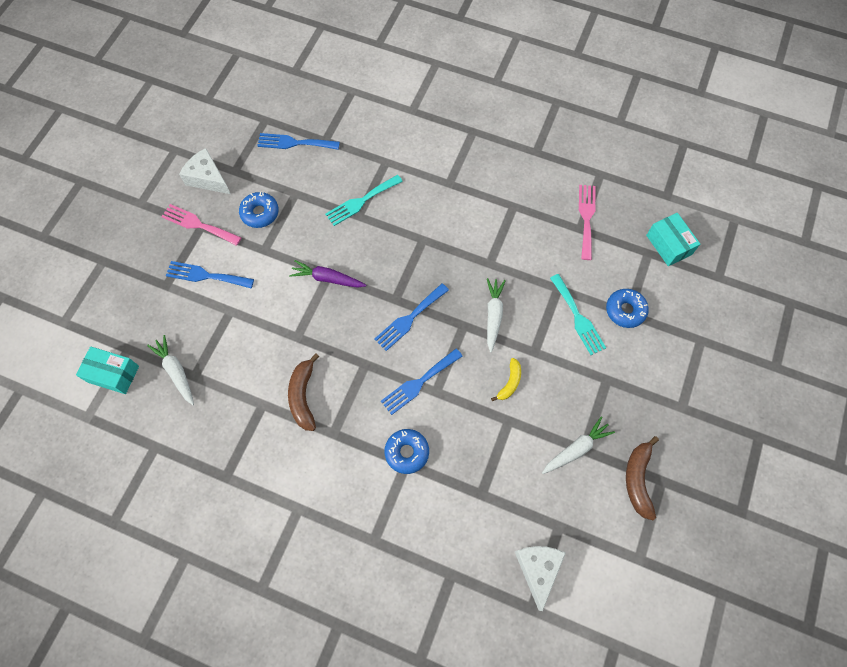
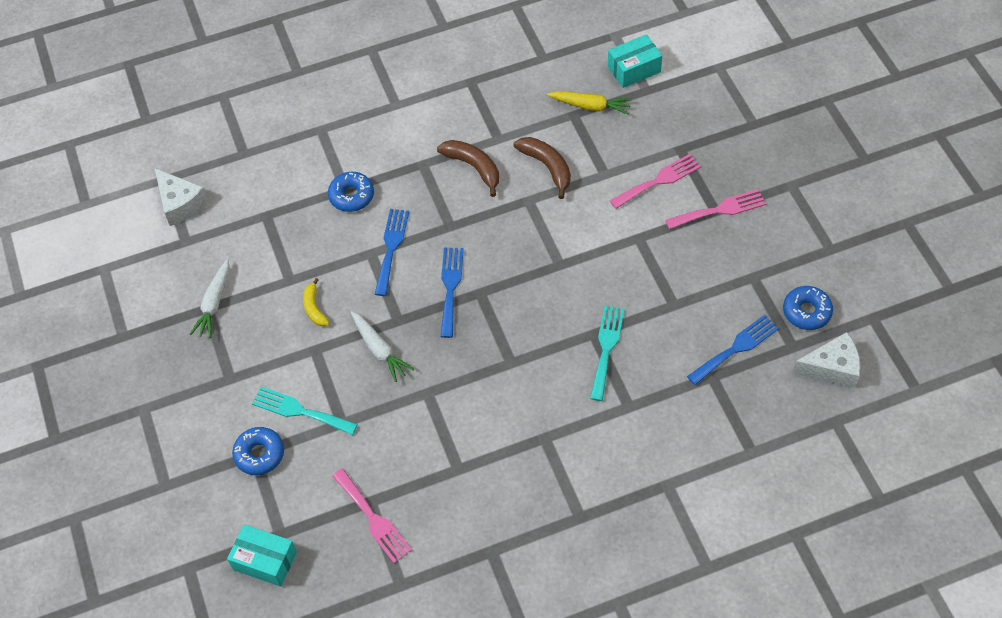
camera: 140 degrees right, 10 degrees down
(176, 371) = (590, 106): white carrot -> yellow carrot
(206, 275) = (658, 180): blue fork -> pink fork
(208, 178) = (766, 251): white cheese -> white cheese (832, 368)
(260, 213) = (681, 262): blue donut -> blue donut (806, 312)
(327, 278) = (556, 260): purple carrot -> none
(638, 479) = (144, 321): brown banana -> brown banana (547, 167)

